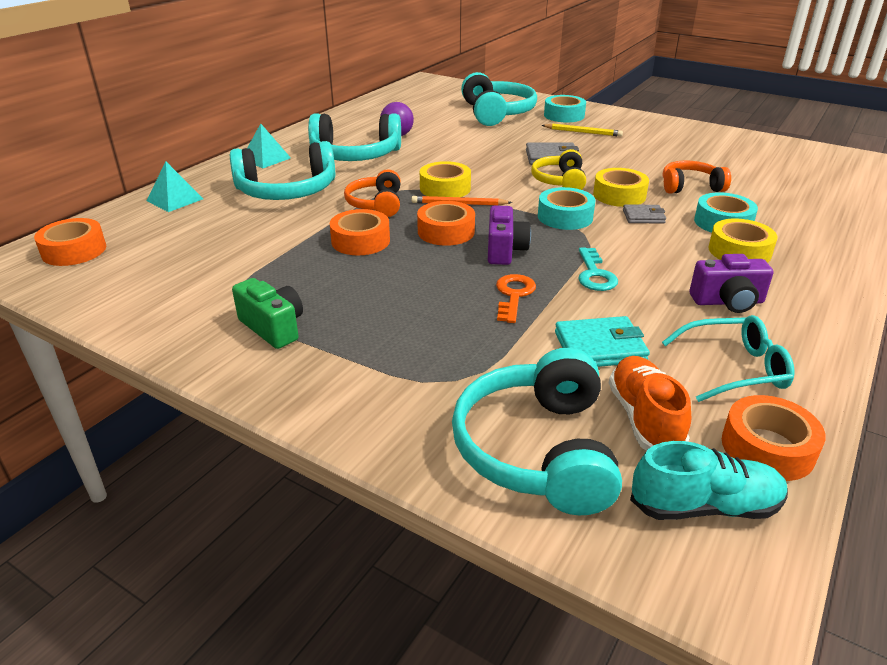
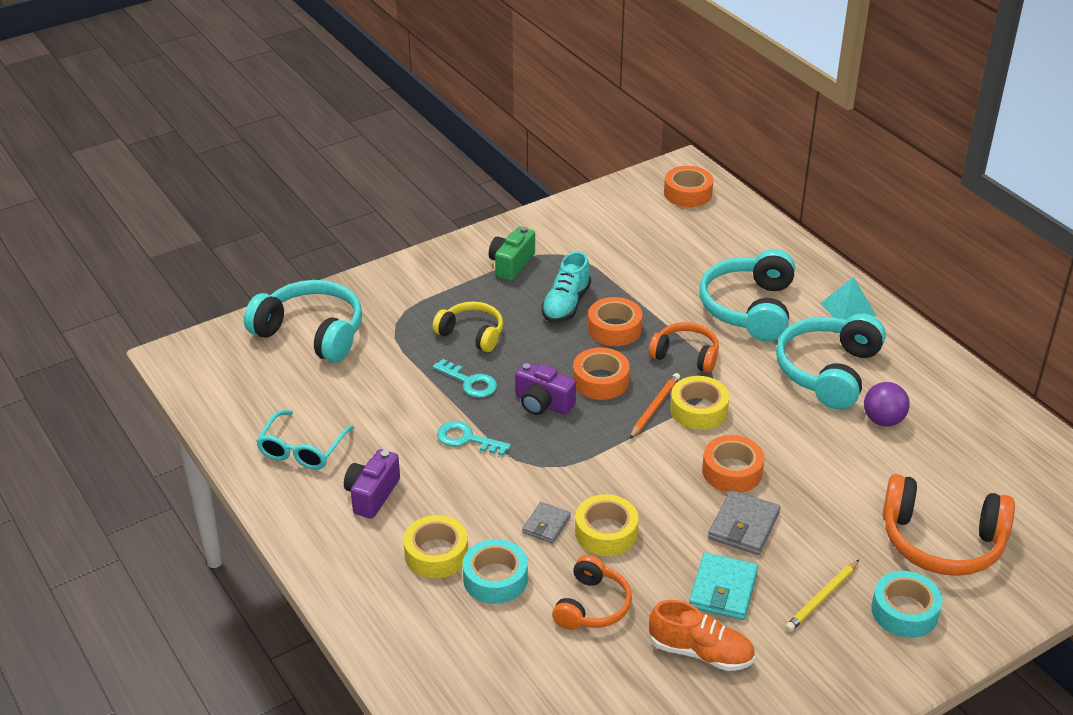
camera: 115 degrees right, 5 degrees up
(174, 200) = (764, 244): turquoise pyramid -> none
(273, 327) = (511, 264): green camera -> green camera turned 135 degrees clockwise
(496, 113) = (941, 541): turquoise headphones -> orange headphones
(513, 295) = (469, 382): orange key -> turquoise key
(559, 181) = (669, 502): yellow headphones -> yellow headphones (472, 334)
(565, 217) = (581, 468): turquoise tape -> none
(600, 347) = (375, 397): turquoise wallet -> turquoise wallet (723, 590)
(644, 419) = (297, 384): orange shoe -> orange shoe (700, 652)
(704, 506) = (224, 373): turquoise shoe -> turquoise shoe (566, 304)
(767, 448) = (233, 420): orange tape -> orange tape (732, 471)

